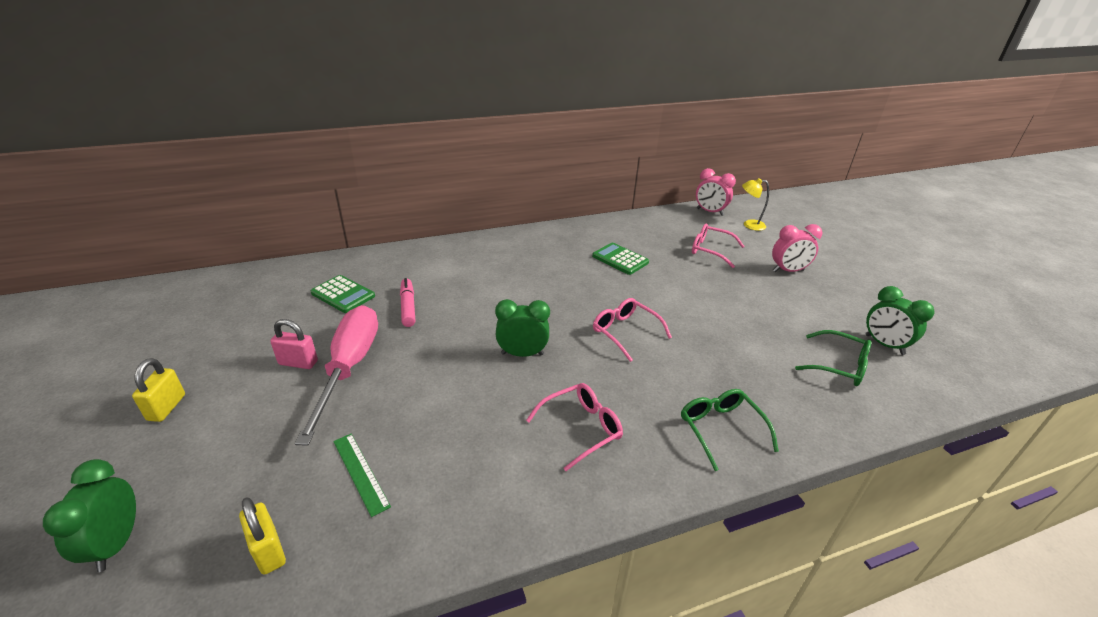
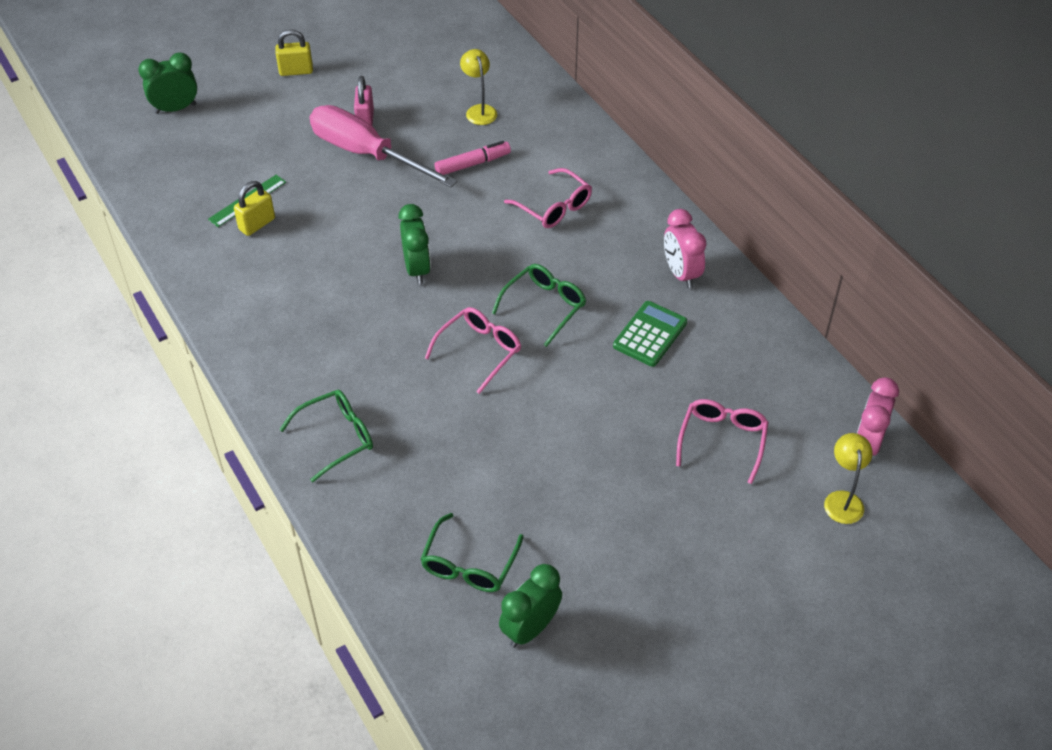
camera: 80 degrees right, 15 degrees up
(268, 551) = (176, 178): yellow padlock -> yellow padlock (257, 224)
(343, 294) = (479, 110): green calculator -> yellow lamp
(349, 367) = (366, 154): pink screwdriver -> pink screwdriver turned 135 degrees counterclockwise
(581, 428) = (318, 329): pink glasses -> pink glasses (554, 207)
(584, 296) = (544, 306): none -> green glasses
(788, 271) = (696, 538): pink clock -> pink clock (681, 273)

